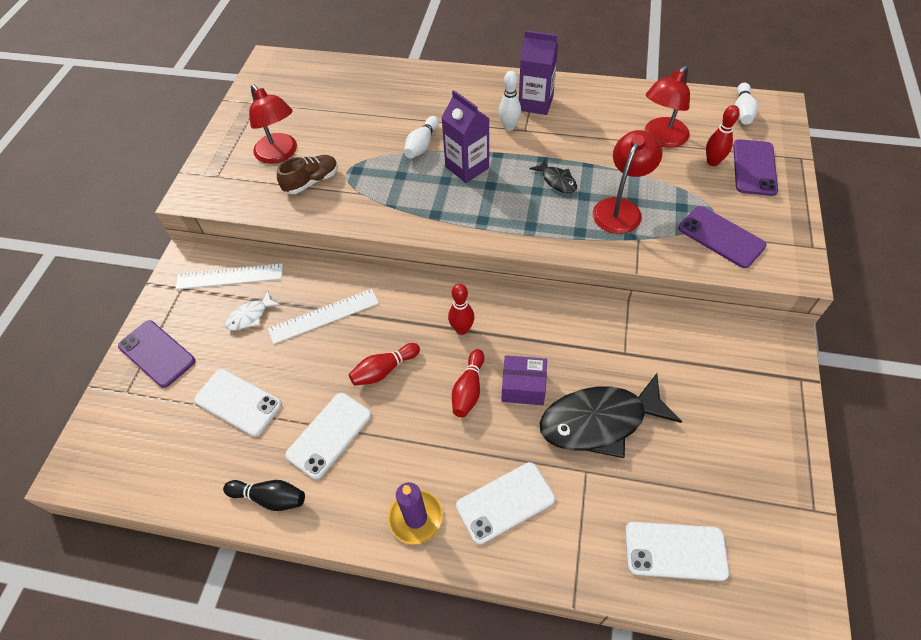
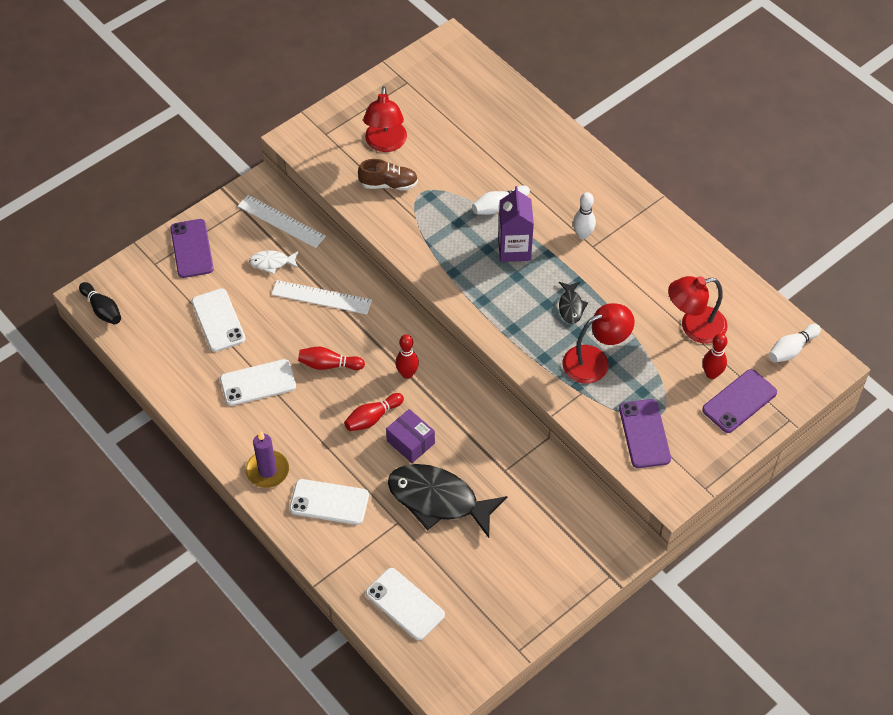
camera: 35 degrees right, 0 degrees up
(270, 497) = (192, 396): black bowling pin -> black bowling pin (102, 309)
(535, 103) = (626, 227): purple carton -> none

